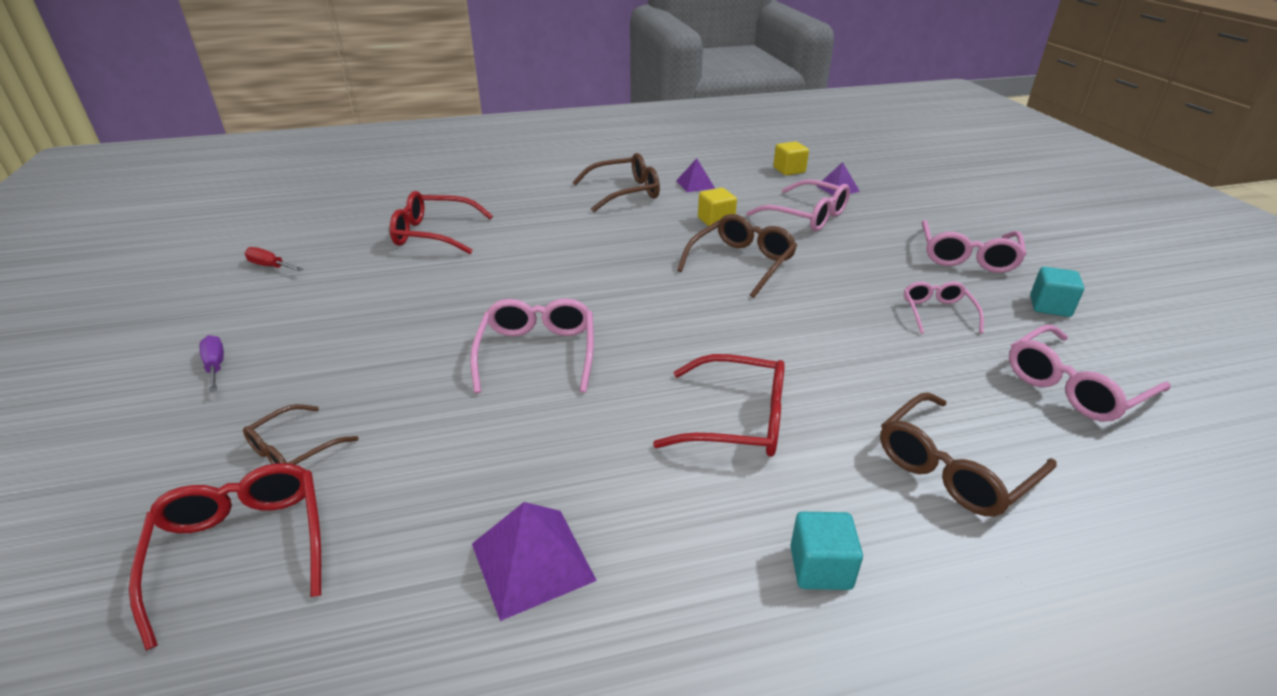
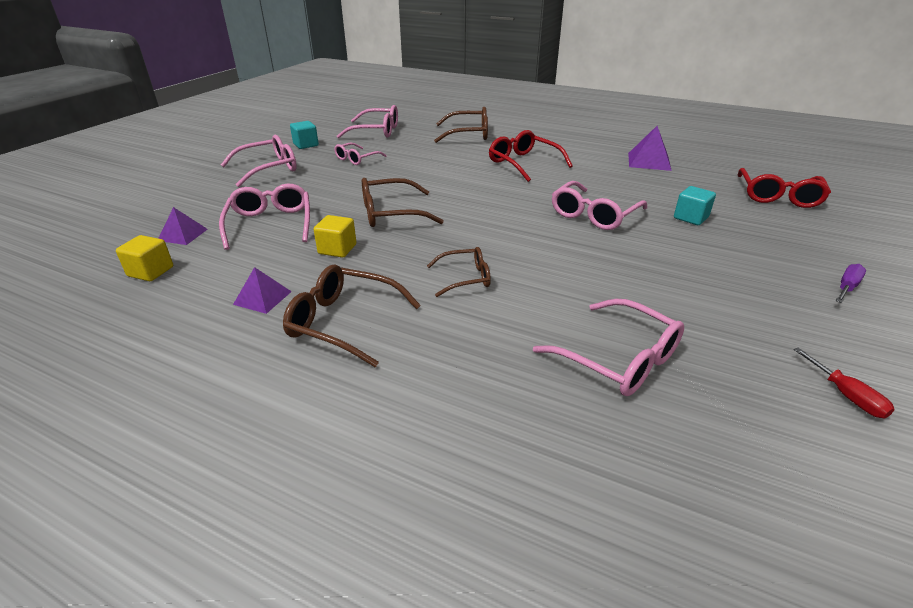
camera: 140 degrees left, 0 degrees up
(215, 366) = (846, 287): purple screwdriver -> purple screwdriver turned 150 degrees counterclockwise
(293, 450) = (761, 220): brown glasses -> brown glasses (465, 278)
(433, 234) = (619, 359): red glasses -> pink glasses
(820, 567) = (550, 136): turquoise cube -> turquoise cube (690, 218)

